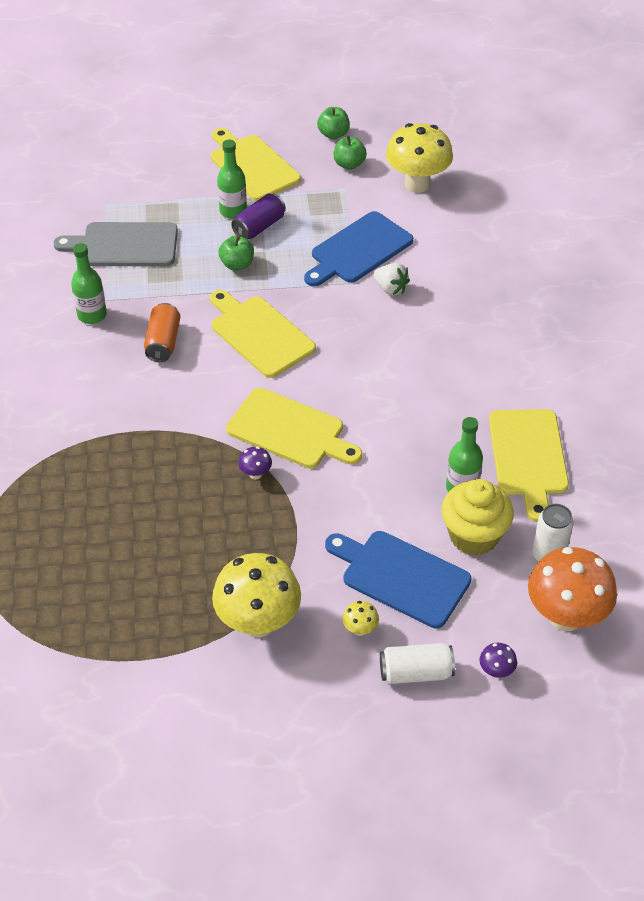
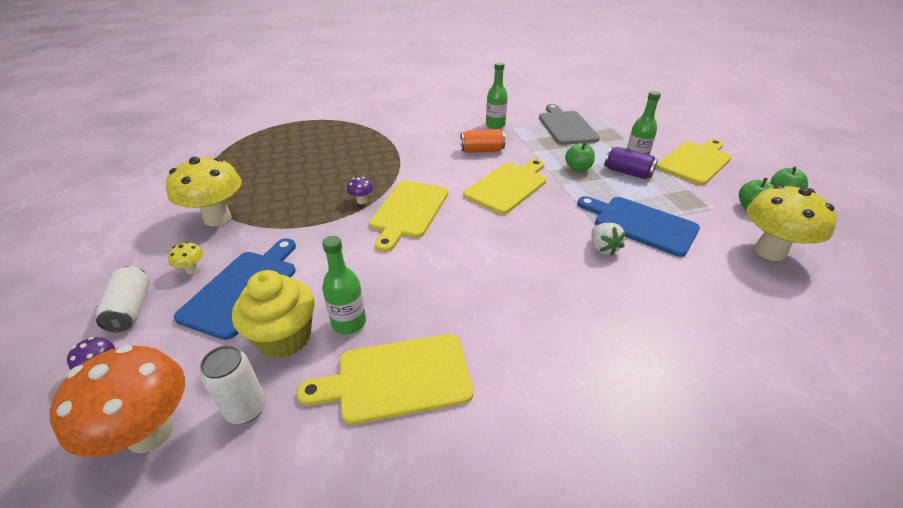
camera: 80 degrees right, 10 degrees down
(390, 289) = (603, 248): white strawberry -> white strawberry turned 45 degrees counterclockwise

